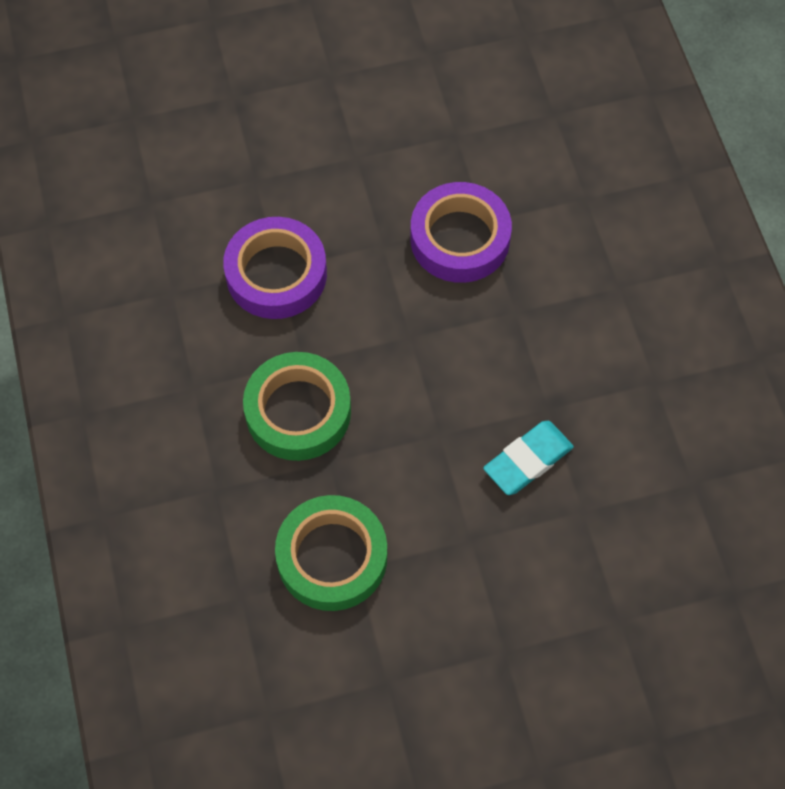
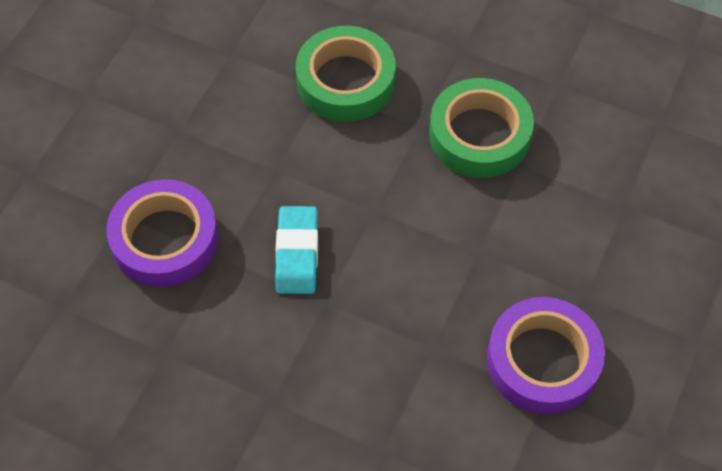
camera: 130 degrees right, 5 degrees down
(276, 274) = (620, 201): purple tape -> purple tape (165, 239)

